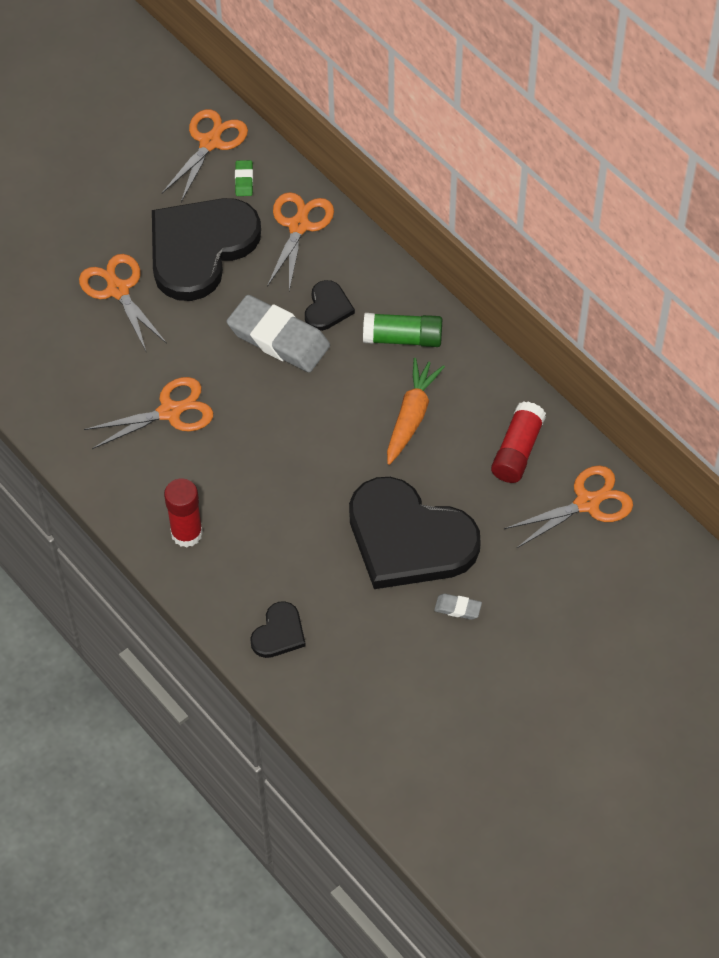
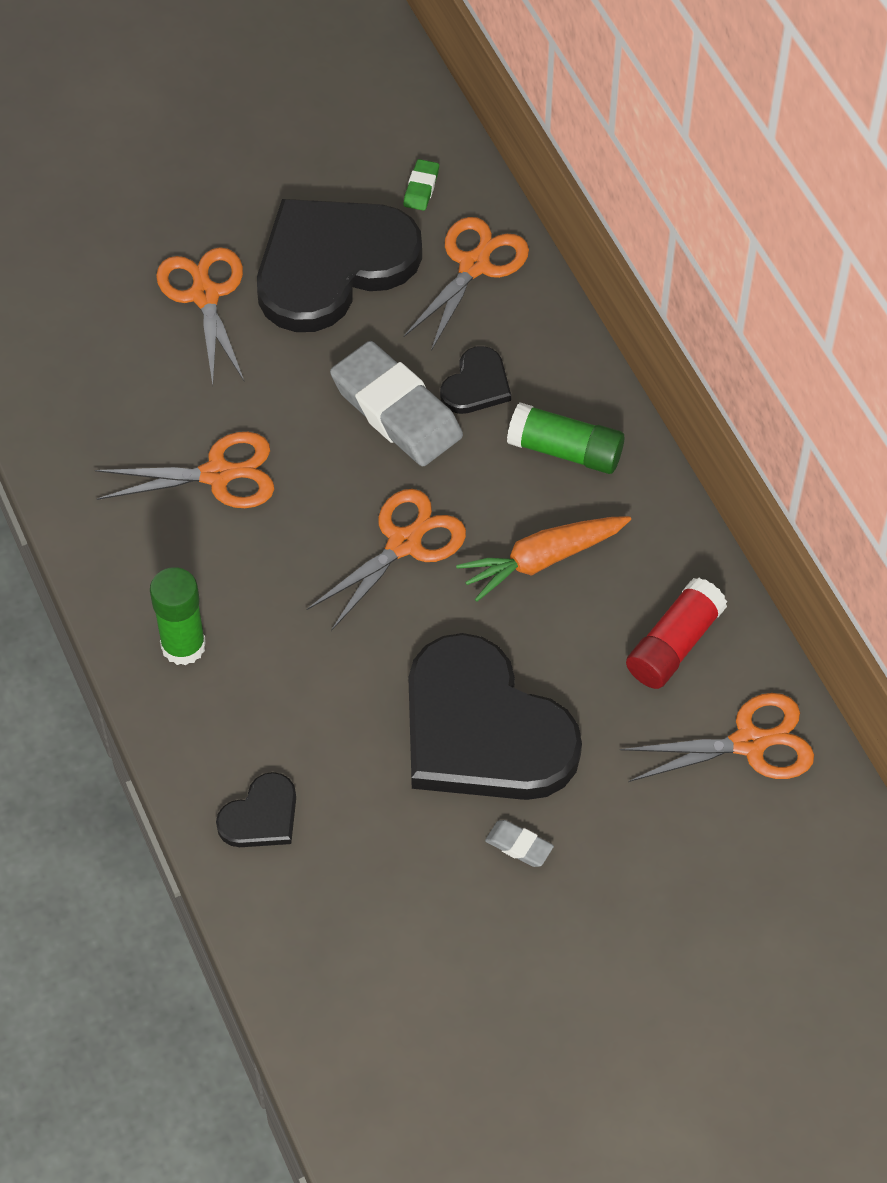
camera: 15 degrees right, 0 degrees up
(187, 533) = (183, 646): red glue stick -> green glue stick
(210, 142) = (393, 128): orange scissors -> orange scissors (404, 543)
(411, 416) = (542, 560): orange carrot -> orange carrot turned 150 degrees counterclockwise

